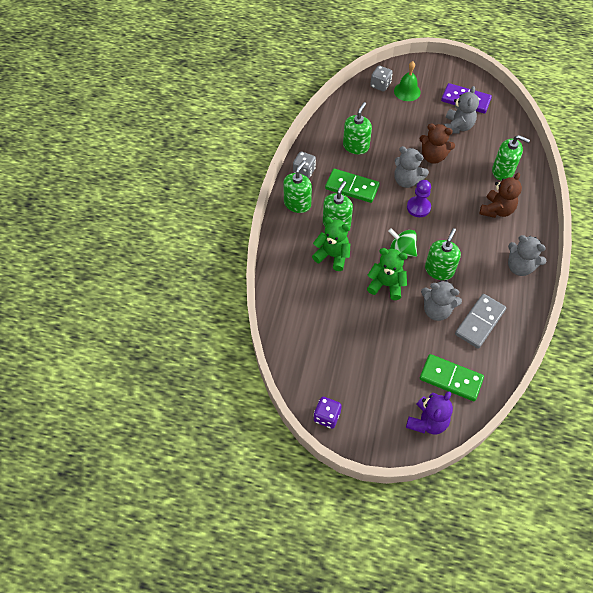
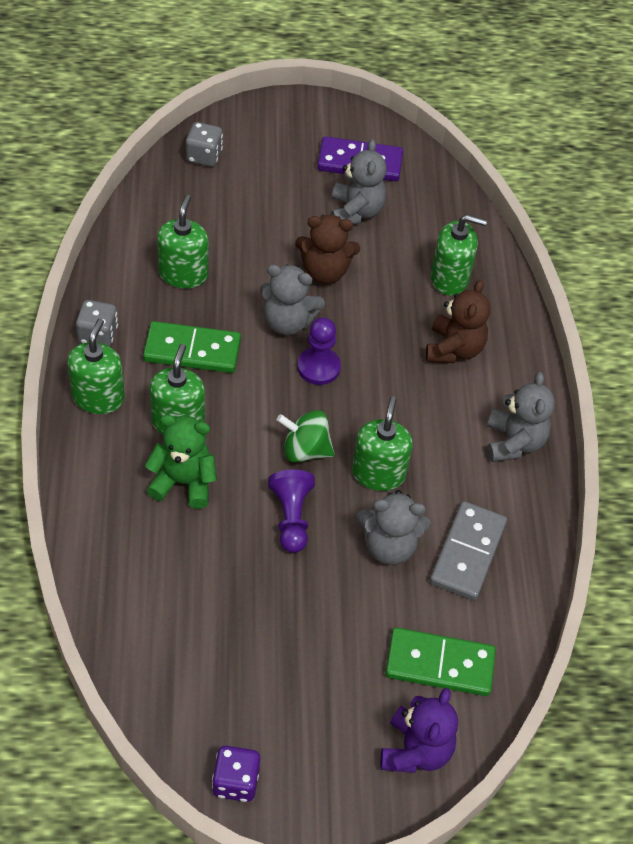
camera: 20 degrees left, 5 degrees down
(386, 285) = (291, 517): green teddy bear -> purple pawn
(407, 91) = (254, 161): green bell -> none
(519, 267) = (514, 442): grey teddy bear -> grey teddy bear turned 105 degrees counterclockwise

